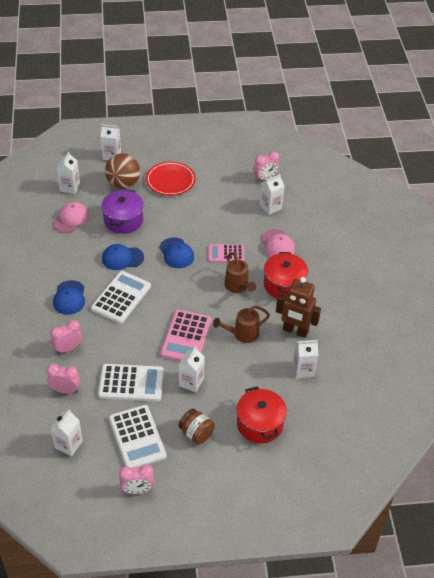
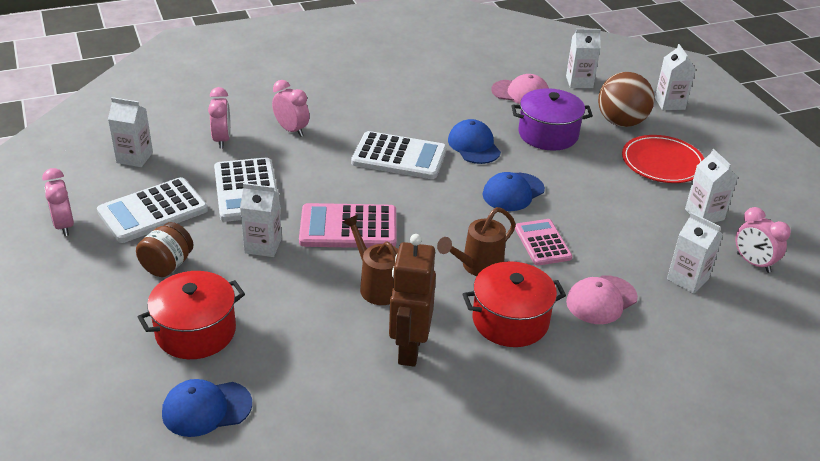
camera: 75 degrees right, 10 degrees down
(69, 298) = (379, 116): blue cap -> blue cap (206, 409)
(303, 370) = (324, 371): white carton -> white carton (704, 214)

